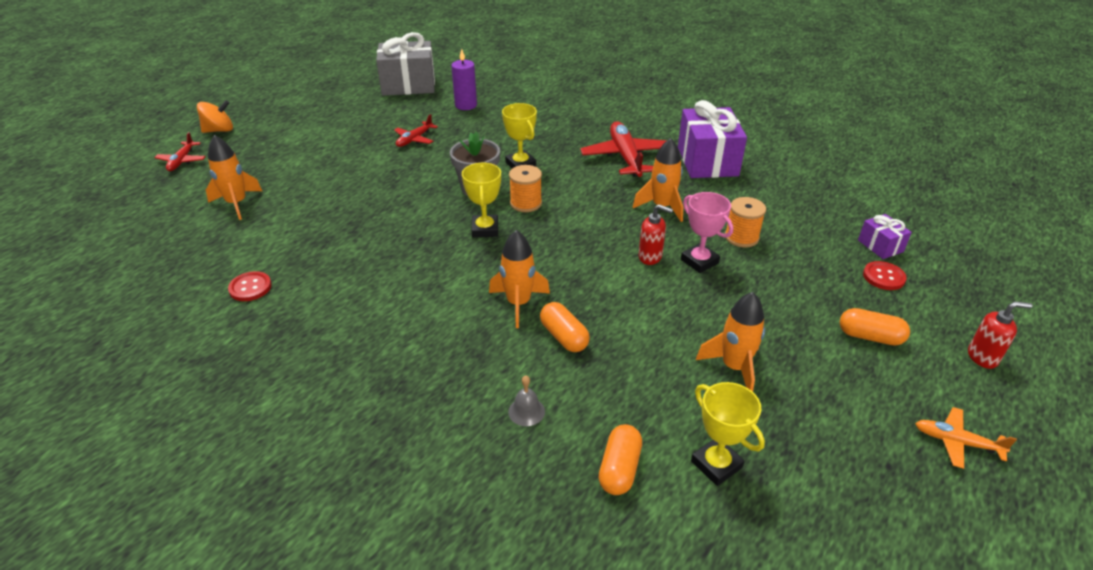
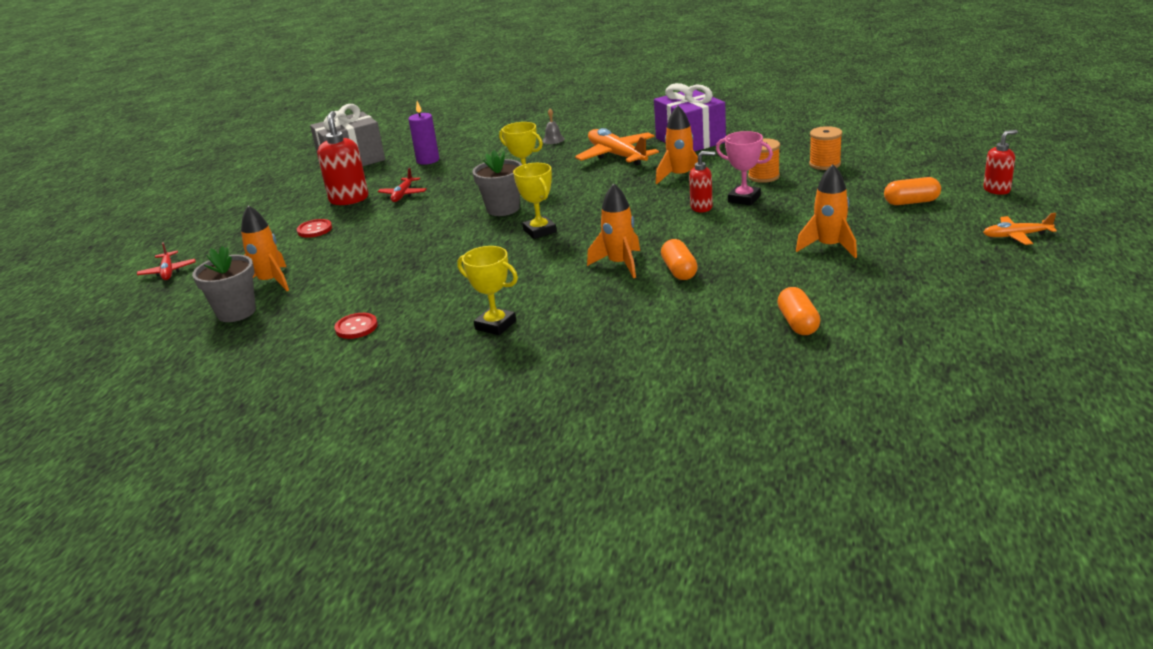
camera: 20 degrees left, 10 degrees down
(185, 229) = (236, 312): none -> grey flower pot
(219, 130) = (182, 241): orange spinning top -> none
(370, 129) = (349, 199): none -> red soap dispenser
(526, 203) = (559, 206): orange spool -> orange spool (825, 164)
(526, 411) = (693, 318): grey bell -> grey bell (553, 140)
(564, 337) = (679, 271): orange capsule -> orange capsule turned 45 degrees clockwise
(625, 157) = (617, 155): red plane -> orange plane
(716, 464) = (866, 298): yellow trophy -> yellow trophy (495, 325)
(880, 246) = (873, 152): purple gift -> none
(883, 277) = (892, 168): red button -> red button (314, 230)

